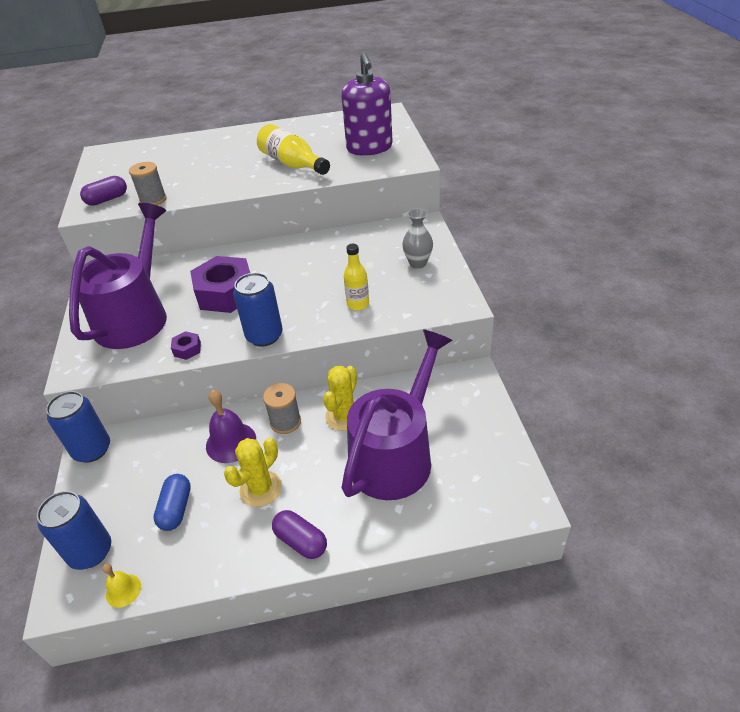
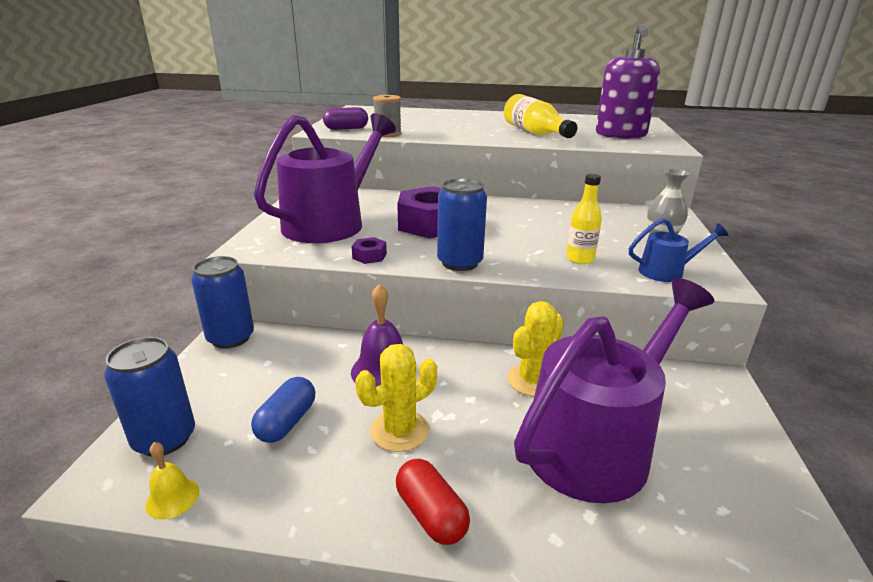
camera: 15 degrees right, 15 degrees down
(285, 422) = (456, 367): grey spool -> none
(301, 541) = (431, 514): purple capsule -> red capsule
(424, 301) = (666, 272): none -> blue watering can

